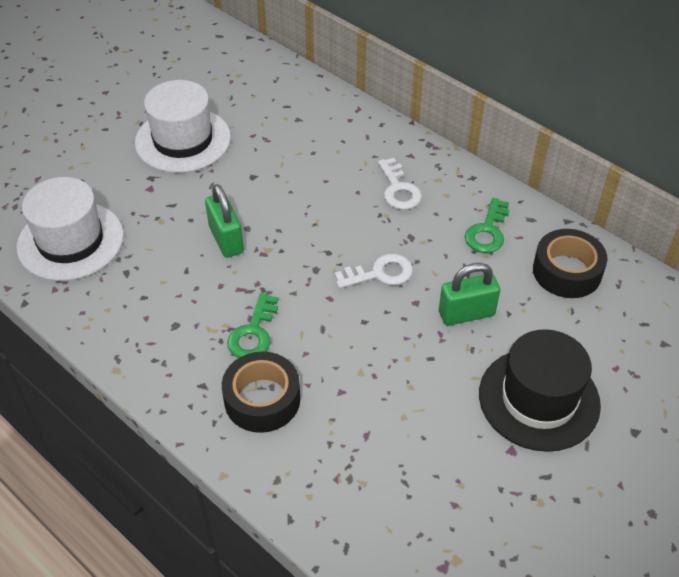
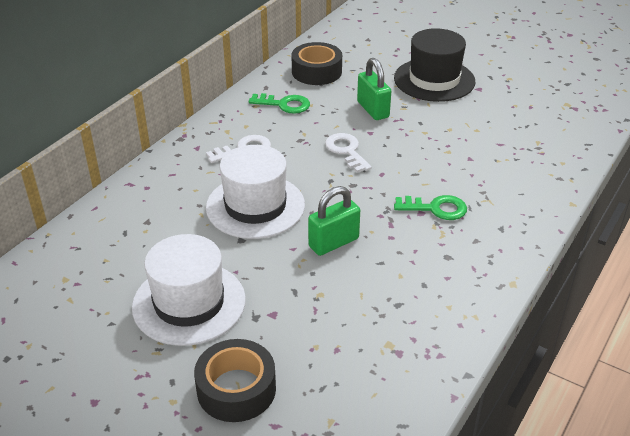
camera: 100 degrees left, 10 degrees down
(70, 241) = (370, 360): white hat -> white hat (255, 206)
(262, 399) = (497, 194): black tape -> black tape (236, 389)

